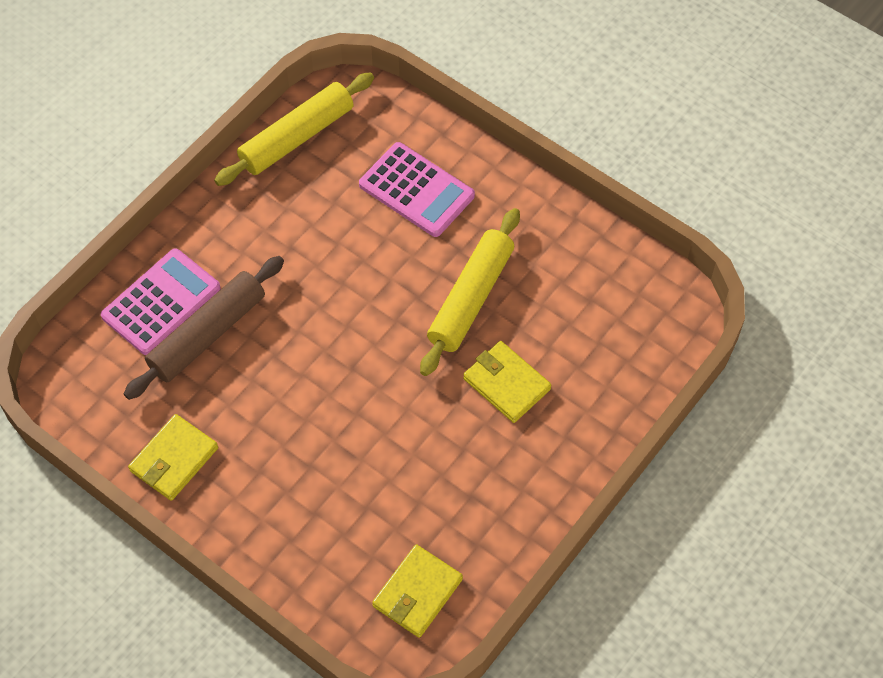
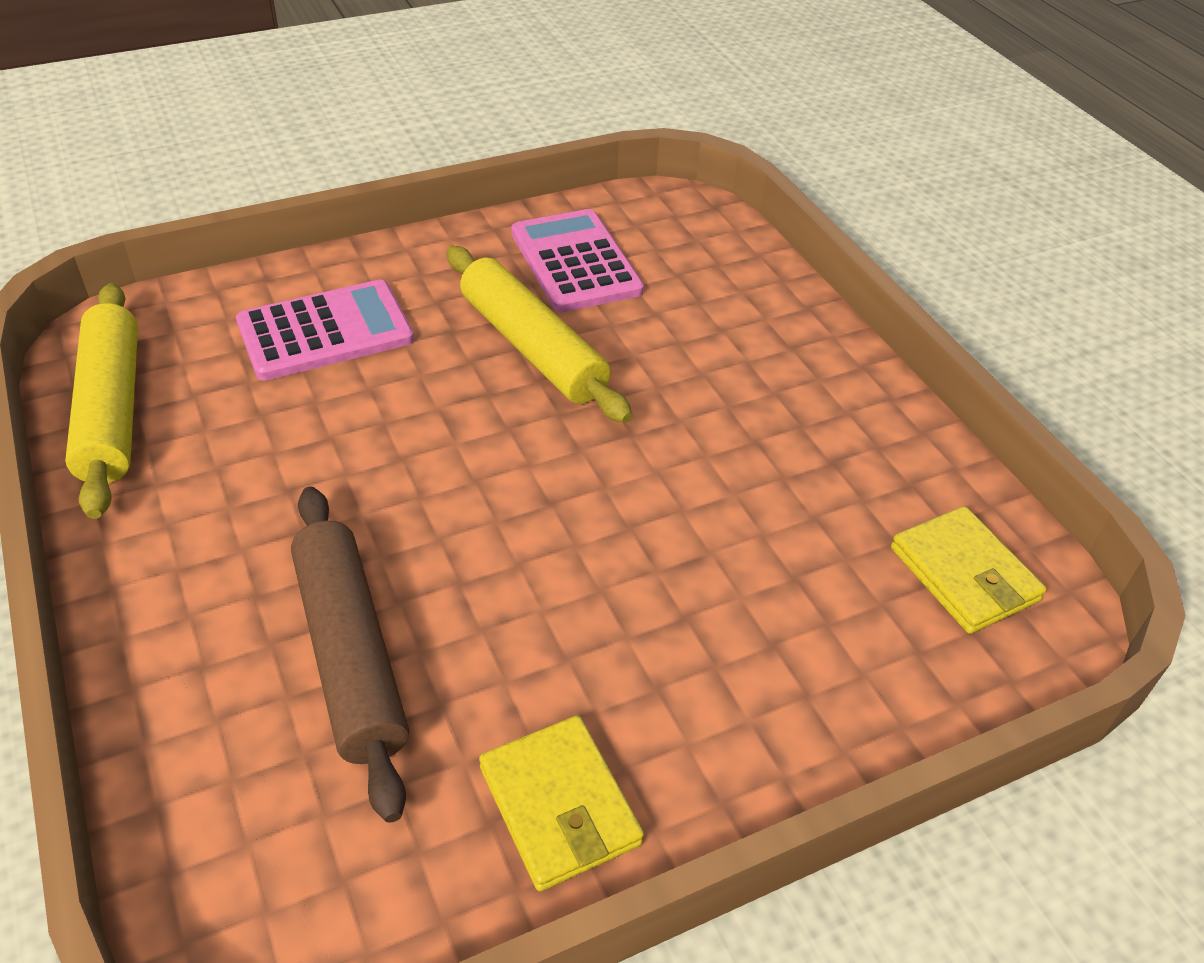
camera: 65 degrees left, 15 degrees down
(161, 302) = (232, 696): pink calculator -> pink calculator (575, 262)
(506, 384) = (683, 365): yellow wallet -> none

